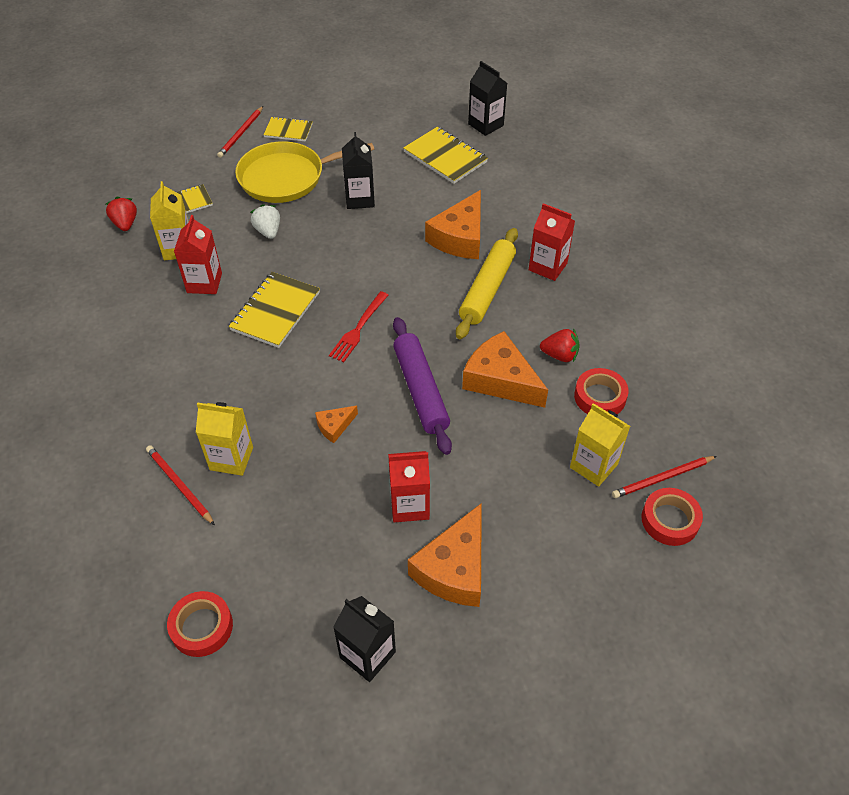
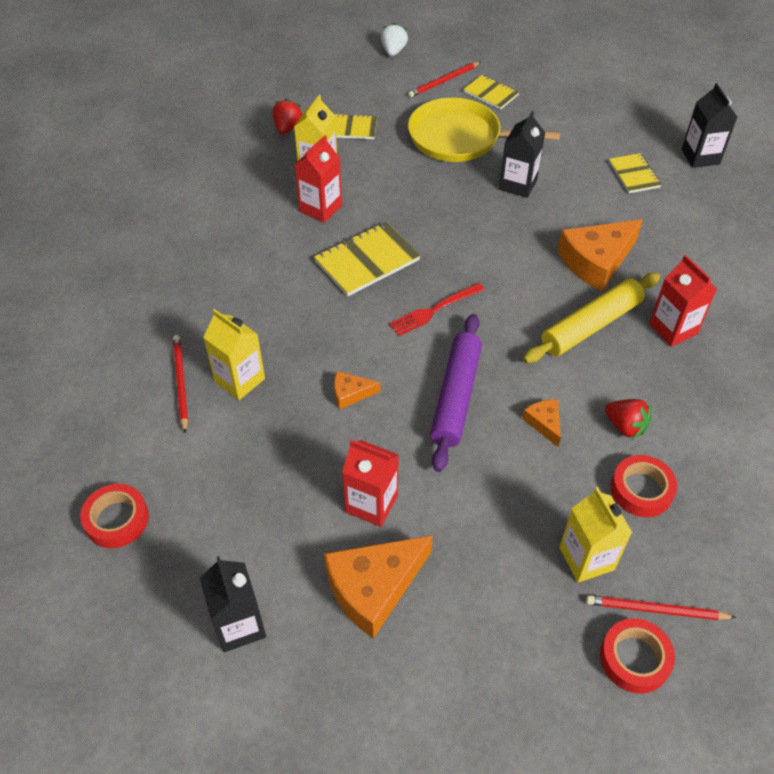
camera: 30 degrees right, 0 degrees up
(268, 231) = (409, 183): white strawberry -> white strawberry (393, 51)
(445, 157) = (634, 174): yellow notebook -> yellow notebook, size x0.62
(500, 380) = (544, 423): orange cheese -> orange cheese, size x0.48

